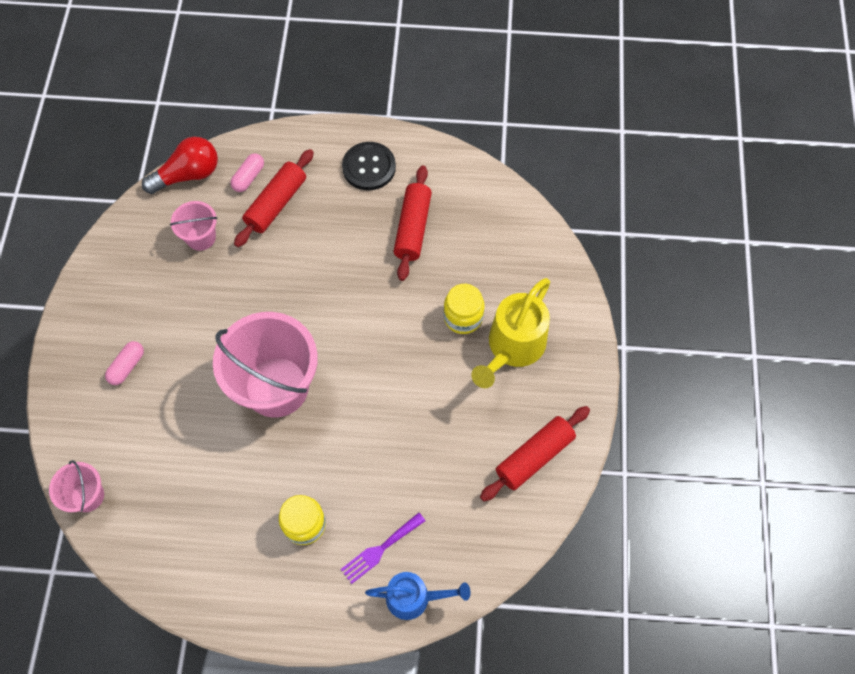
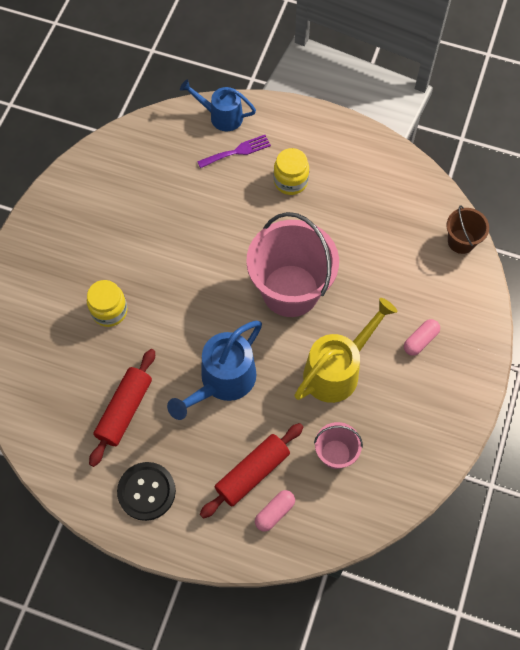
camera: 165 degrees left, 0 degrees up
(87, 496) = (461, 241): pink bucket -> brown bucket
(188, 175) = (338, 533): red light bulb -> none
(325, 276) = (222, 382): none -> blue watering can
(512, 348) = (77, 273): yellow watering can -> yellow watering can (337, 369)
(534, 457) = (95, 186): red rolling pin -> none

